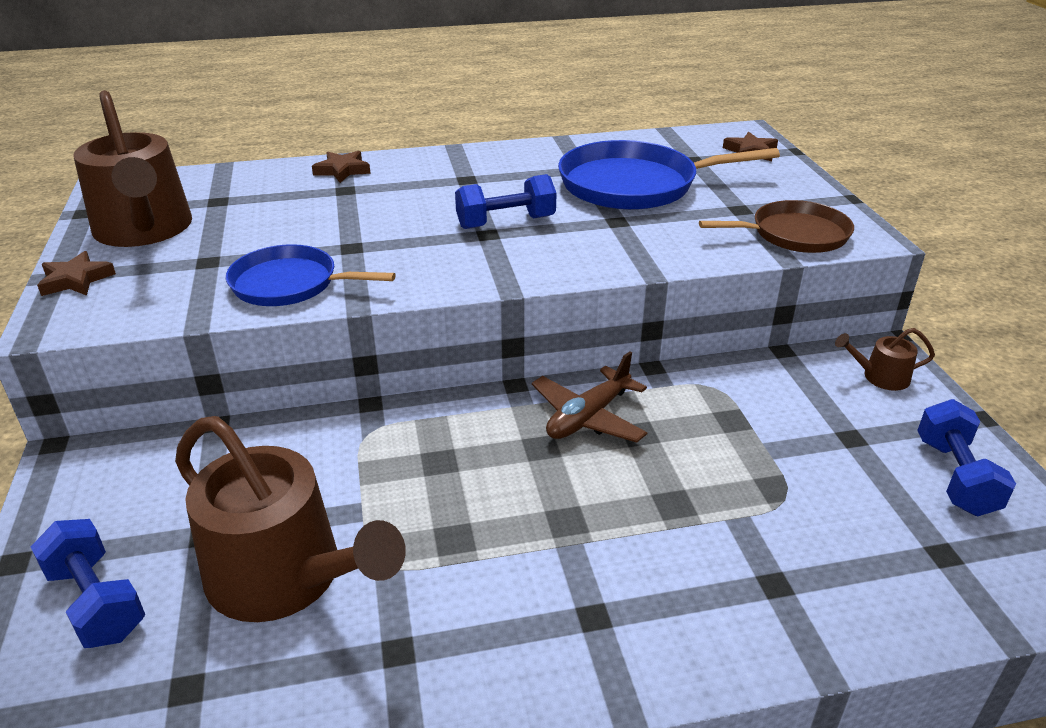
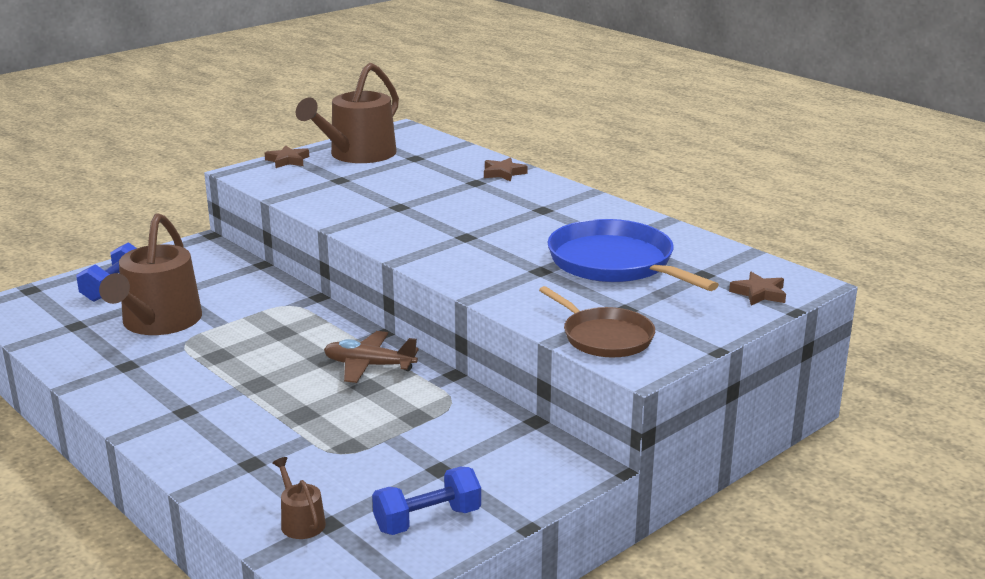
camera: 60 degrees right, 10 degrees down
(290, 284) = (337, 205): blue pan -> none
(506, 222) = (490, 237): blue dumbbell -> none
(880, 377) = (541, 470): brown watering can -> brown watering can (300, 521)

